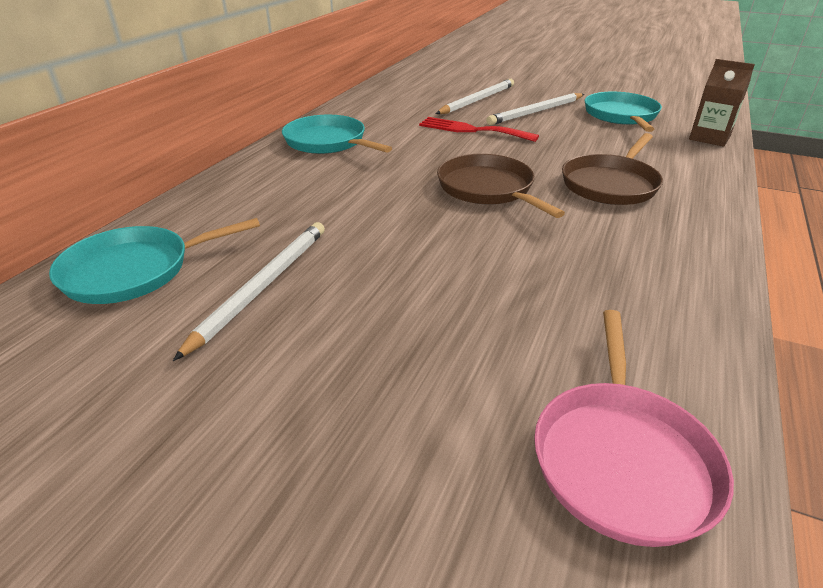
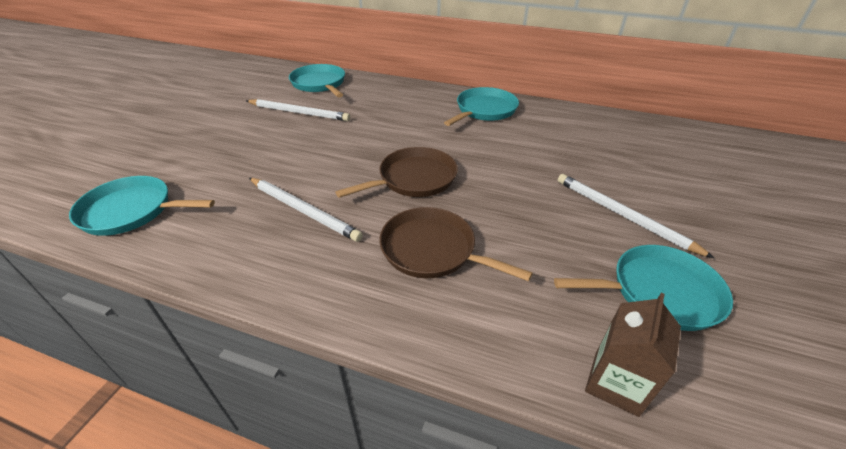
camera: 85 degrees right, 5 degrees up
(473, 130) = (541, 172): red fork -> none
(477, 100) = (634, 175): white pencil -> white pencil (303, 210)
(622, 458) = (131, 211): pink pan -> turquoise pan

